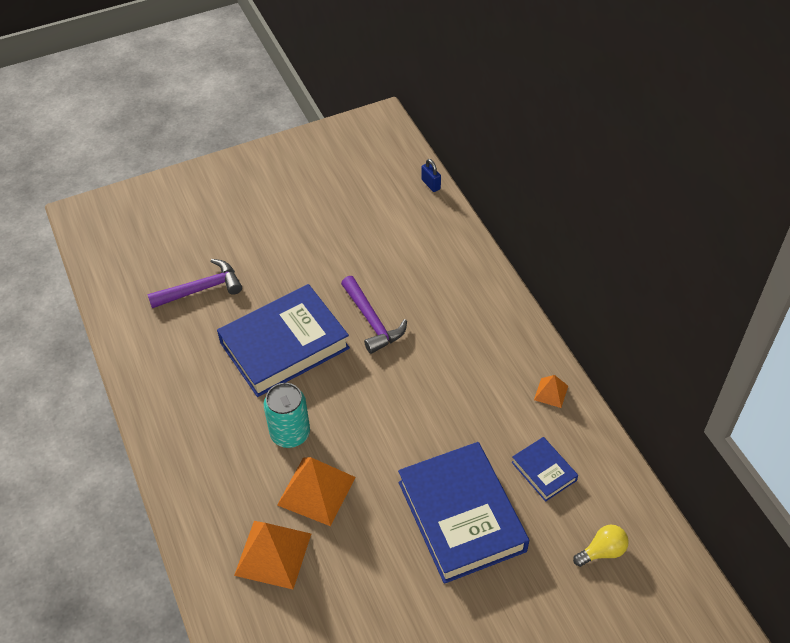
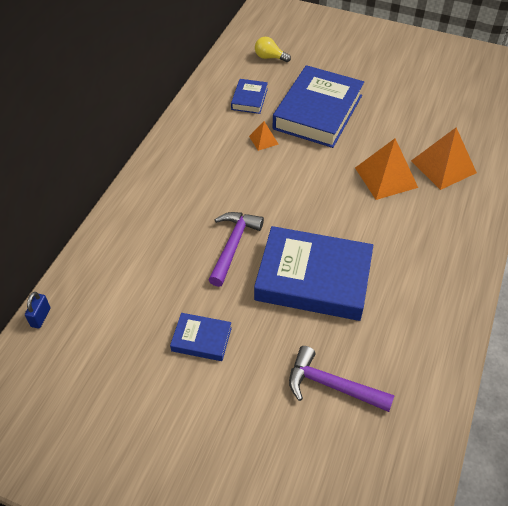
camera: 135 degrees left, 0 degrees up
(290, 433) = (370, 218): turquoise can -> none
(315, 249) = (201, 339): none -> blue book
(551, 392) = (190, 125): orange pyramid -> orange pyramid (263, 140)

